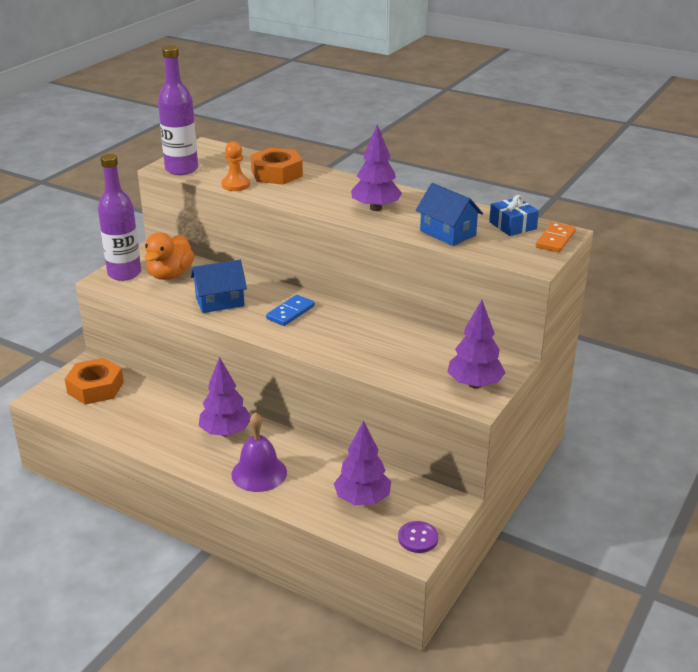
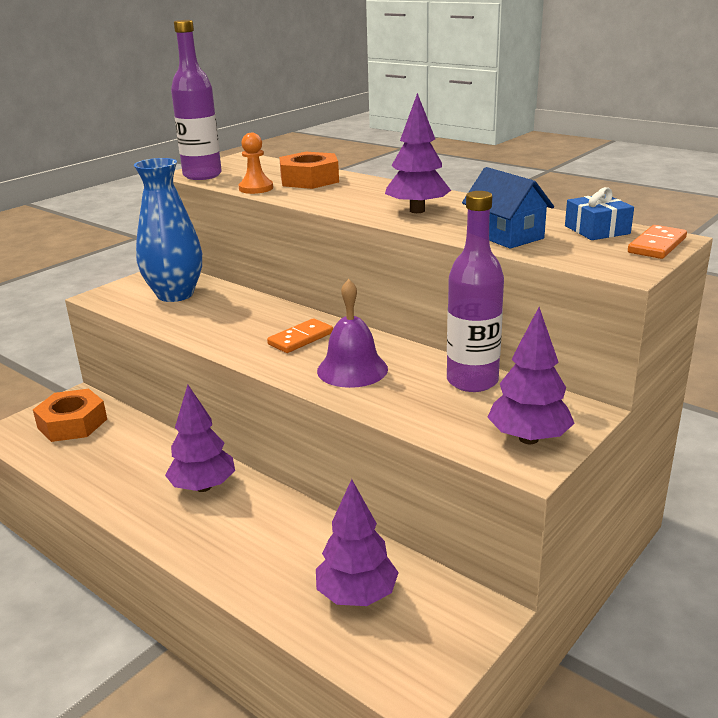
camera: 10 degrees right, 5 degrees down
(124, 273) = (124, 291): purple bottle -> purple bottle (472, 381)
(170, 275) = (175, 294): orange duck -> blue vase
(220, 302) = (219, 324): blue house -> none
(259, 473) = (226, 545): purple bell -> purple bell (352, 369)
(290, 312) = (301, 339): blue domino -> orange domino
(418, 538) = (425, 666): purple button -> none

